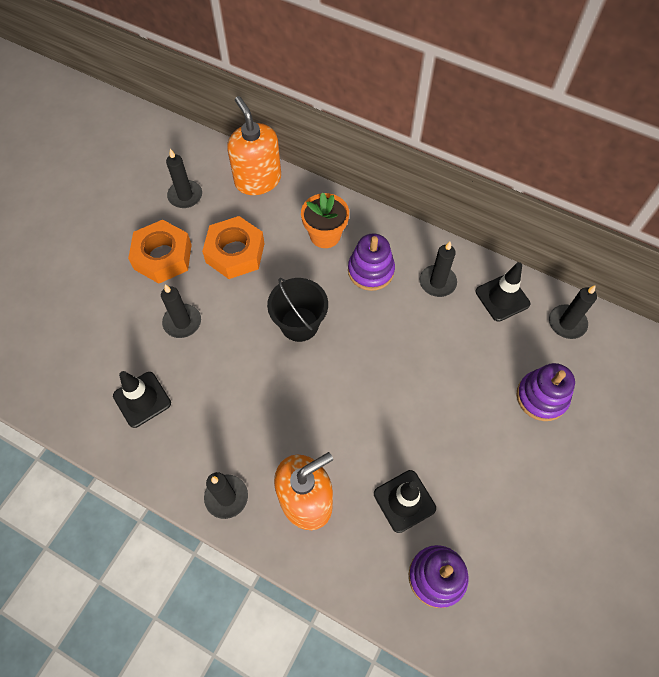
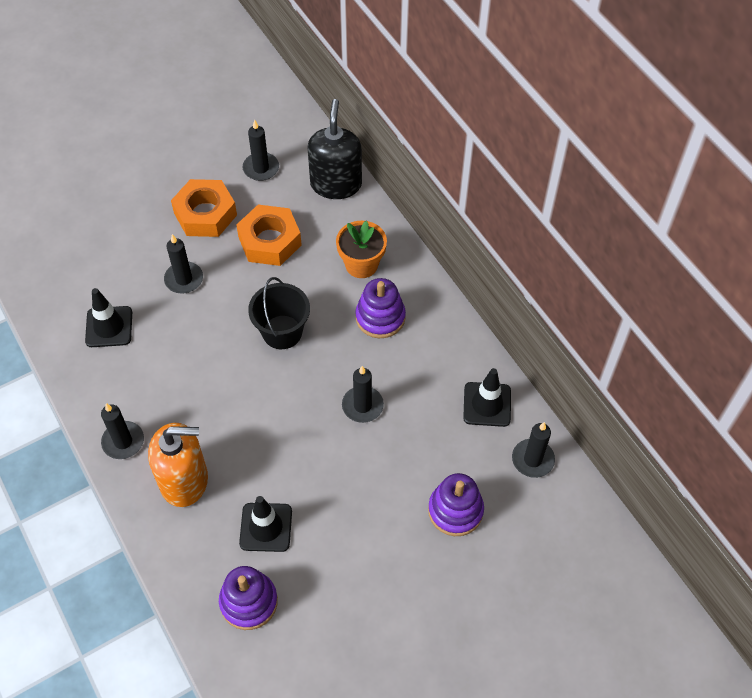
camera: 30 degrees right, 5 degrees down
(258, 180) = (336, 184): orange soap dispenser -> black soap dispenser
(437, 282) = (435, 359): black candle -> black candle (362, 406)

